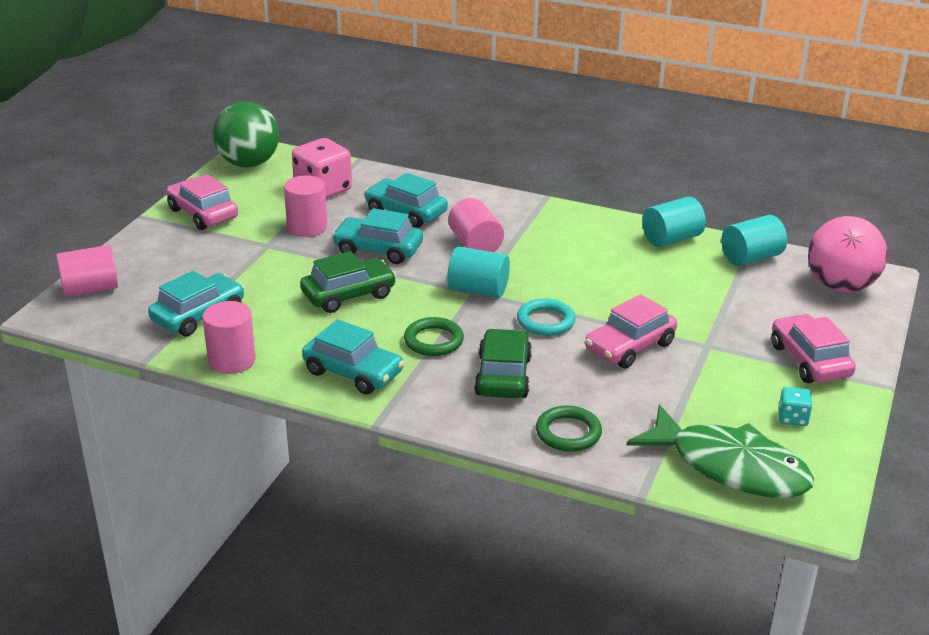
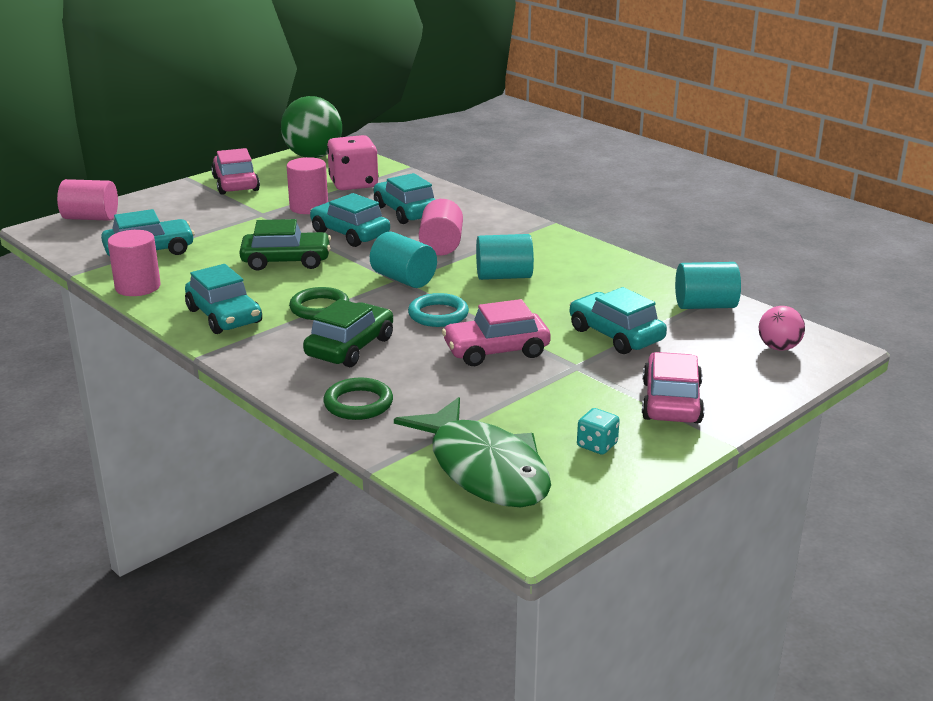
camera: 25 degrees right, 5 degrees down
(671, 239) = (638, 275): turquoise cylinder -> turquoise cylinder (504, 276)
(709, 305) = (615, 335): none -> turquoise car
(840, 286) = (778, 347): pink ball -> pink ball, size x0.52

